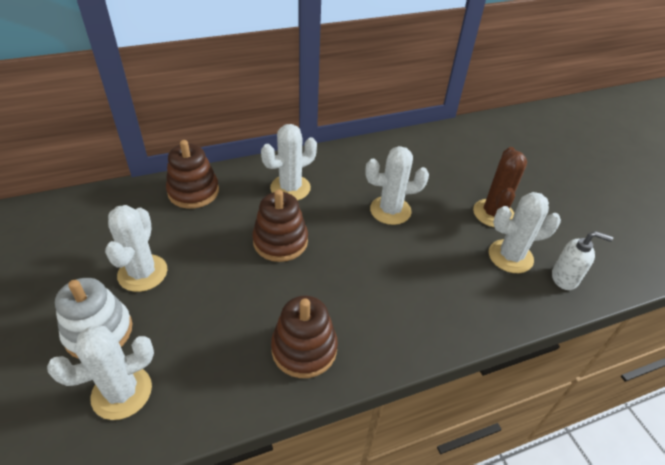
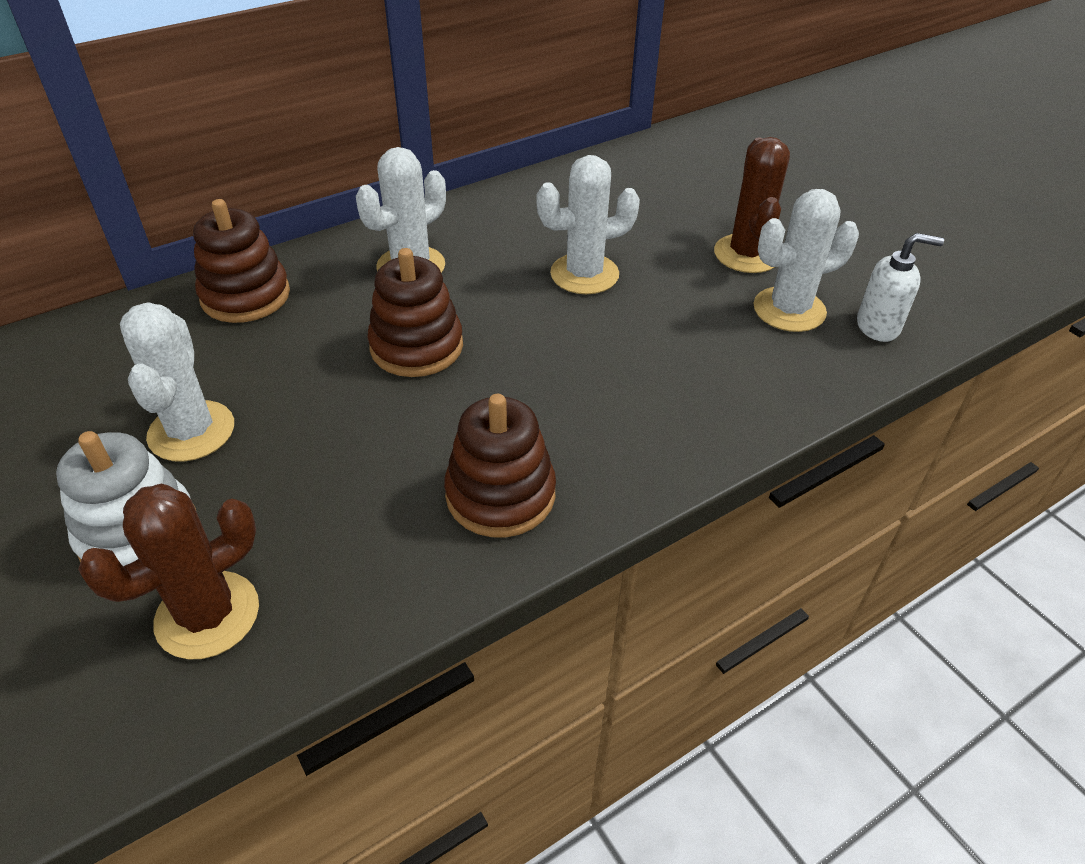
camera: 10 degrees left, 0 degrees up
(122, 392) = (207, 615): white cactus -> brown cactus

